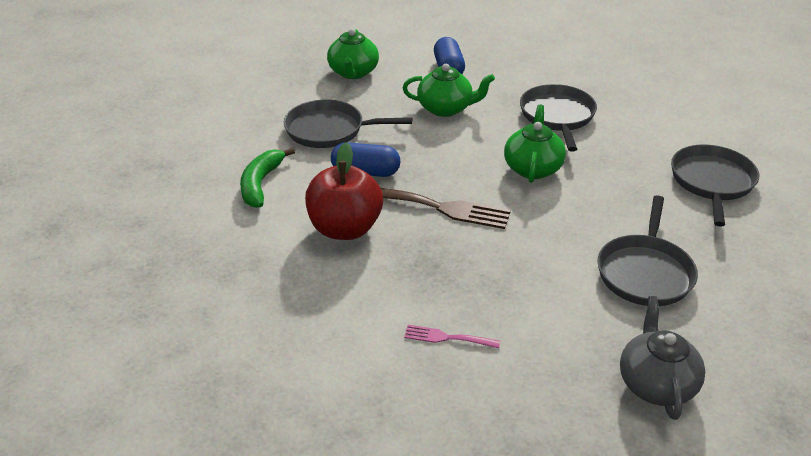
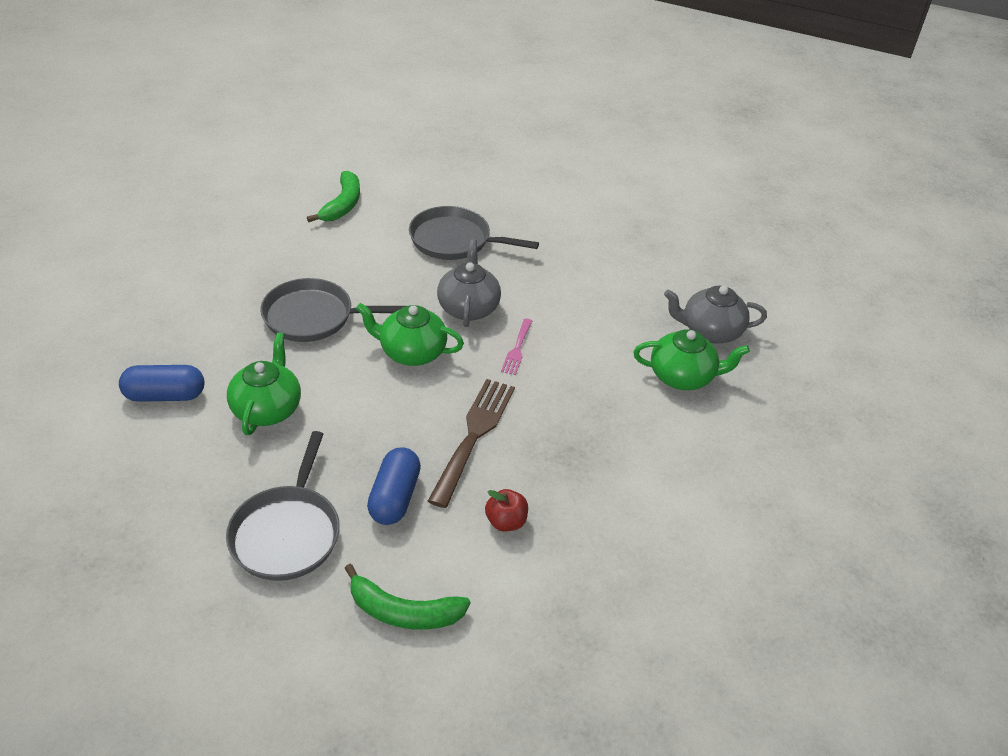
camera: 90 degrees left, 5 degrees up
(345, 228) = (506, 522): red apple -> red apple, size x0.48
(353, 72) = (133, 500): green teapot -> green teapot (682, 377)
(447, 338) = (672, 449): pink fork -> pink fork (517, 349)
(609, 196) = (468, 307): none -> grey teapot
(645, 272) = (581, 309): grey pan -> none
(724, 114) = (342, 205): none -> green banana

